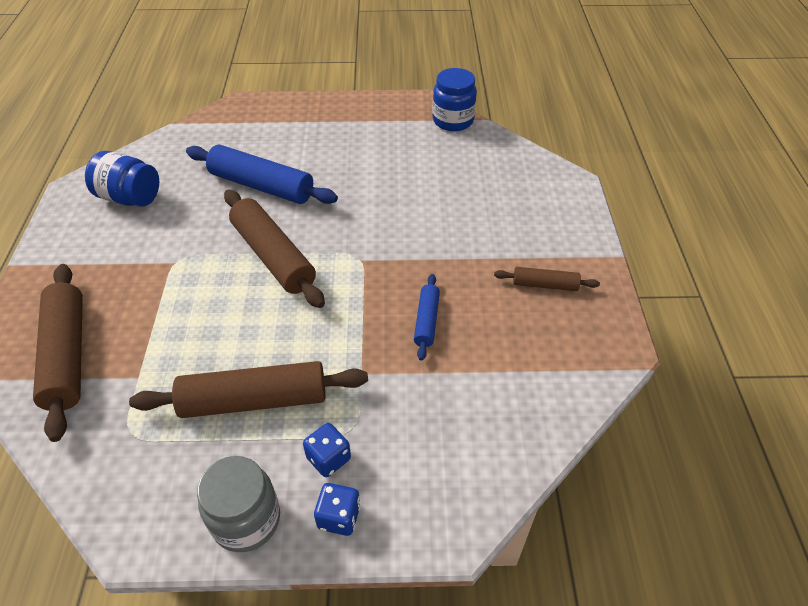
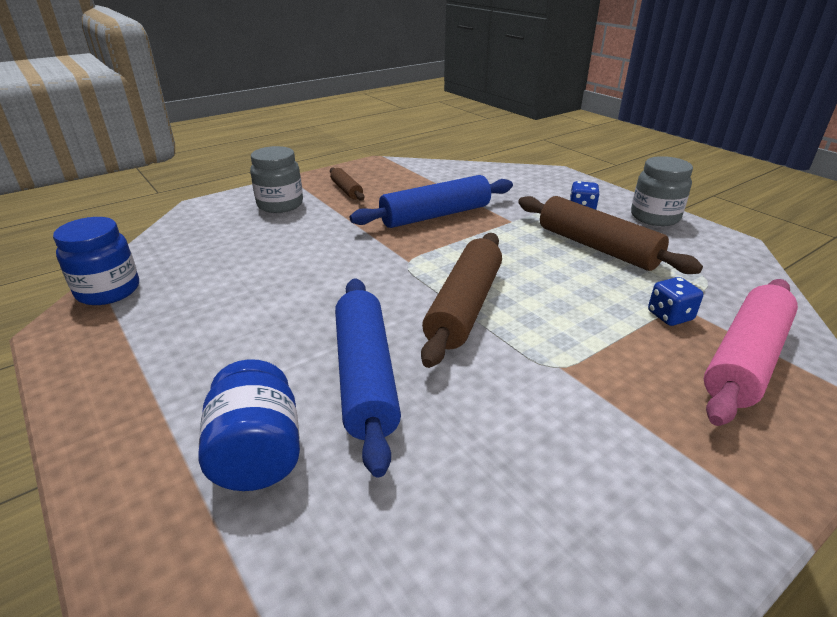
camera: 125 degrees left, 15 degrees down
(67, 355) = (745, 359): brown rolling pin -> pink rolling pin
(130, 198) = (533, 507): blue jar -> blue jar (258, 454)
(339, 517) = (602, 196): blue dice -> blue dice (670, 316)
(426, 321) = (435, 215): blue rolling pin -> blue rolling pin, size x1.93
(540, 227) = (280, 205): none -> grey jar

